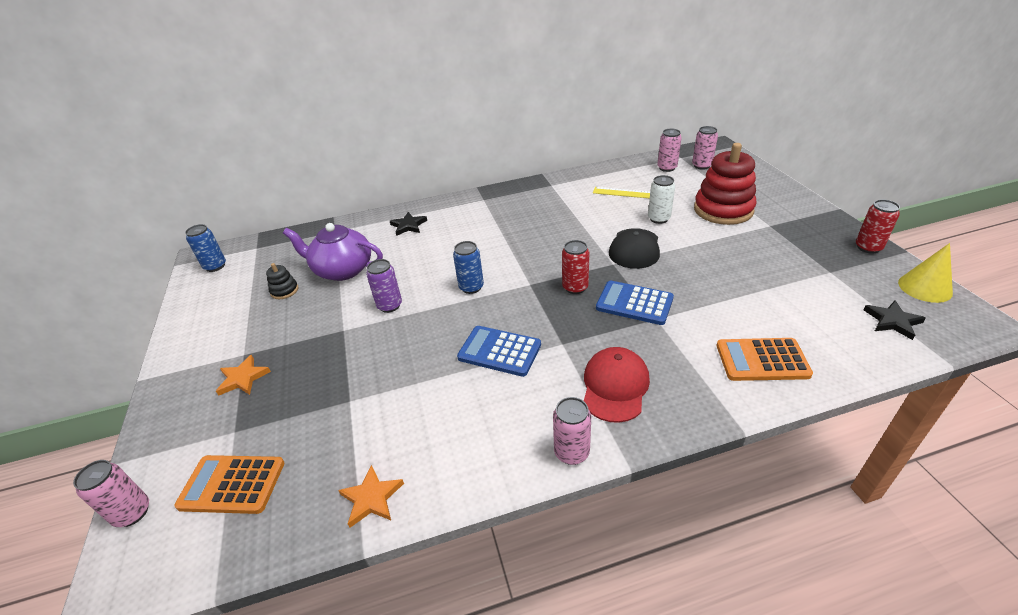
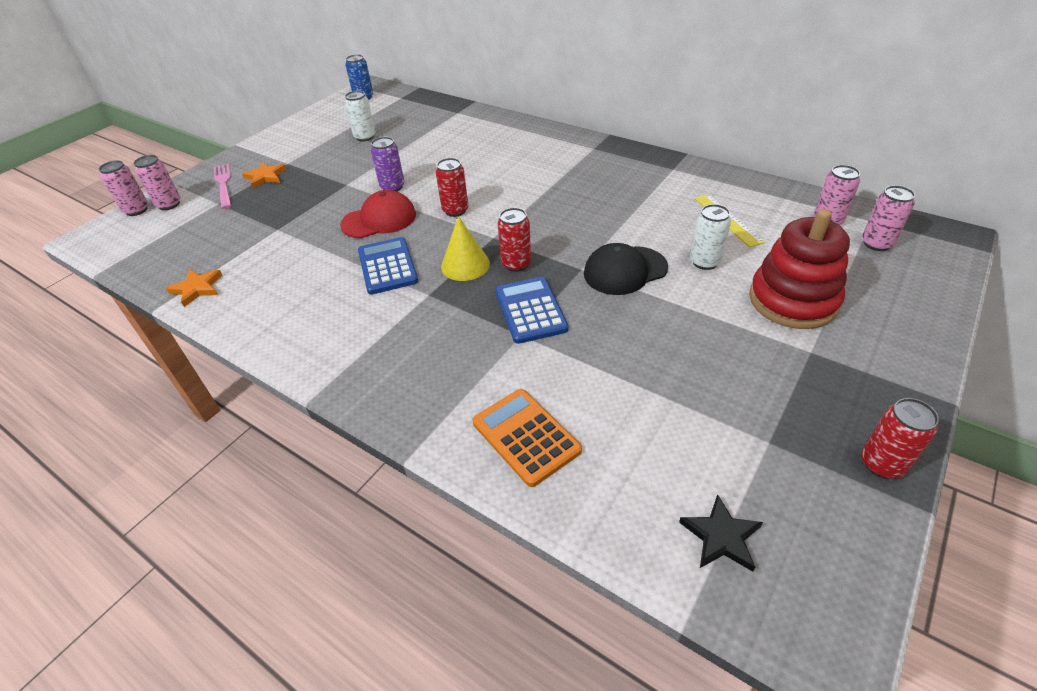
camera: 50 degrees right, 5 degrees up
(204, 415) = (224, 184): none -> pink fork
(232, 484) = (176, 229): orange calculator -> none
(284, 291) = (365, 137): black stacking toy -> white can
(342, 270) = (413, 144): purple teapot -> none
(408, 225) = (504, 137): black star -> none
(471, 287) = (455, 210): blue can -> red can
(571, 452) = (301, 361): pink can -> pink can (169, 204)
(615, 386) = (399, 350): red cap -> red cap (379, 219)
(925, 287) = (849, 555): yellow cone -> yellow cone (465, 265)

